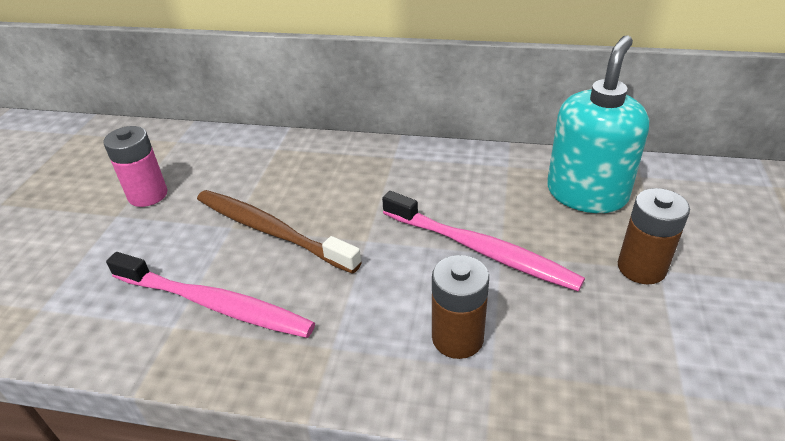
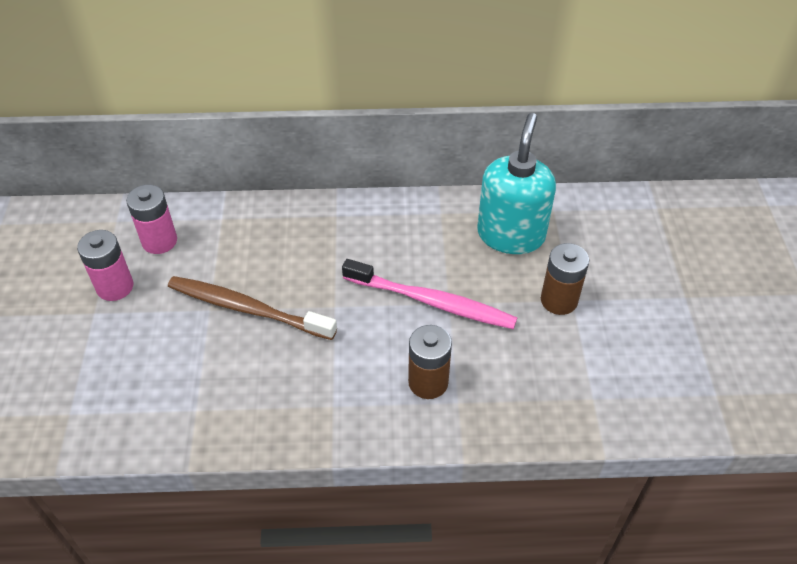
camera: 15 degrees left, 10 degrees up
(209, 161) = (159, 241): none -> pink battery
(215, 304) = (224, 385): pink toothbrush -> none

